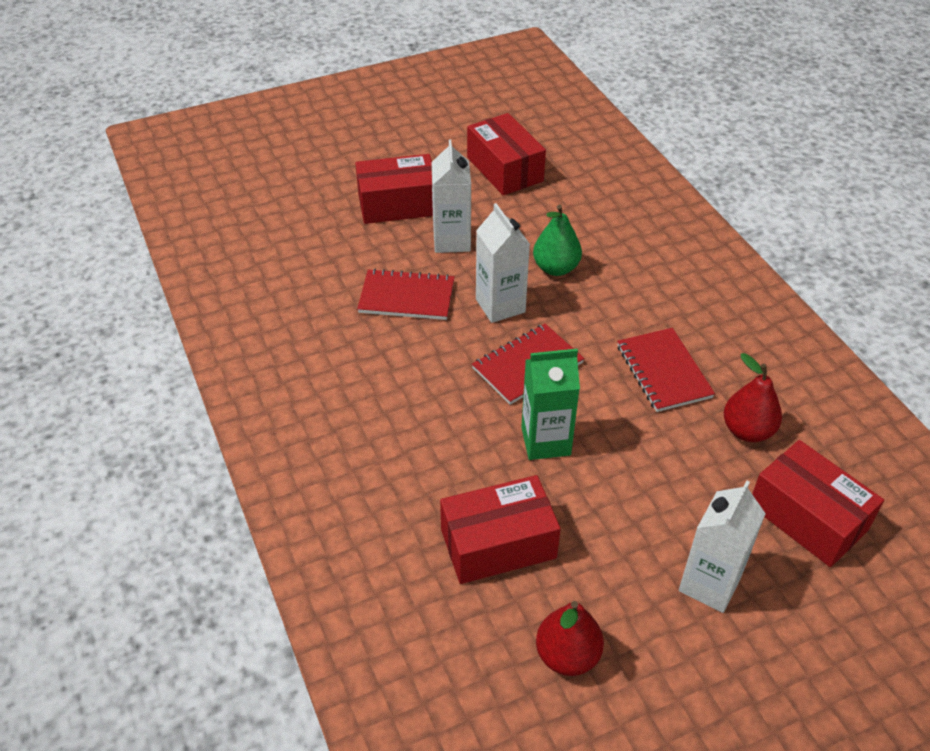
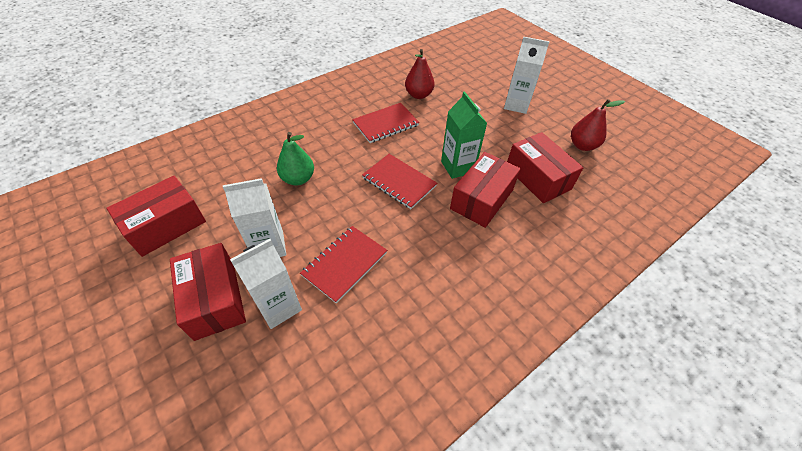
camera: 105 degrees left, 5 degrees up
(407, 297) = (344, 264): red notebook -> red notebook turned 45 degrees clockwise
(500, 305) = (344, 204): white carton -> white carton (279, 307)
(808, 517) = (463, 78): red box -> red box (481, 199)

